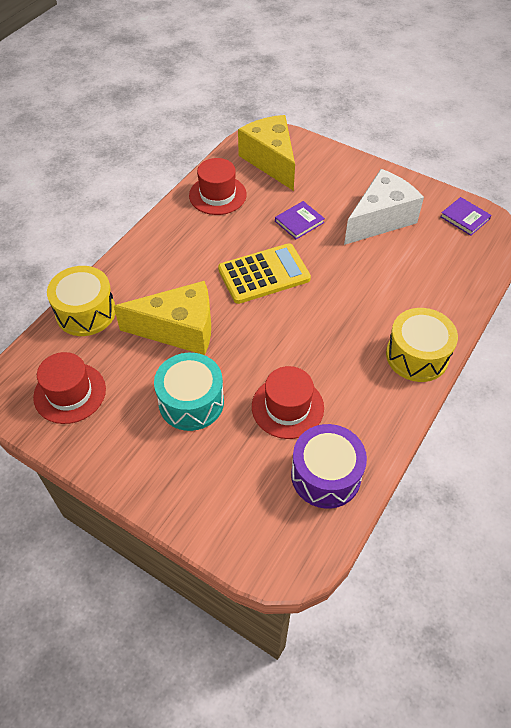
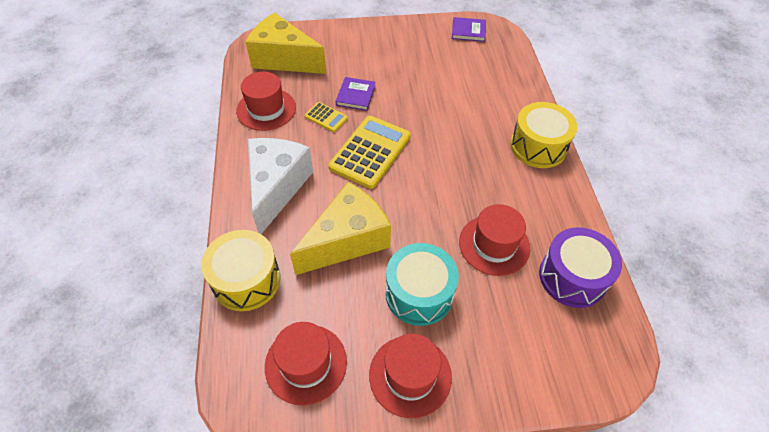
camera: 40 degrees left, 0 degrees up
(127, 451) = (410, 375): none -> red hat
(257, 227) = (326, 117): none -> yellow calculator
(380, 219) = (413, 62): white cheese -> white cheese (276, 187)

